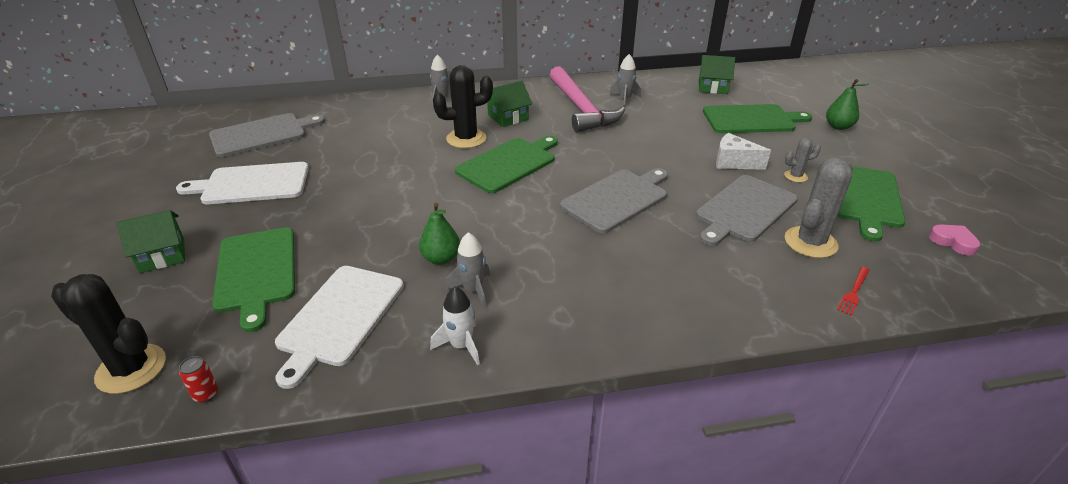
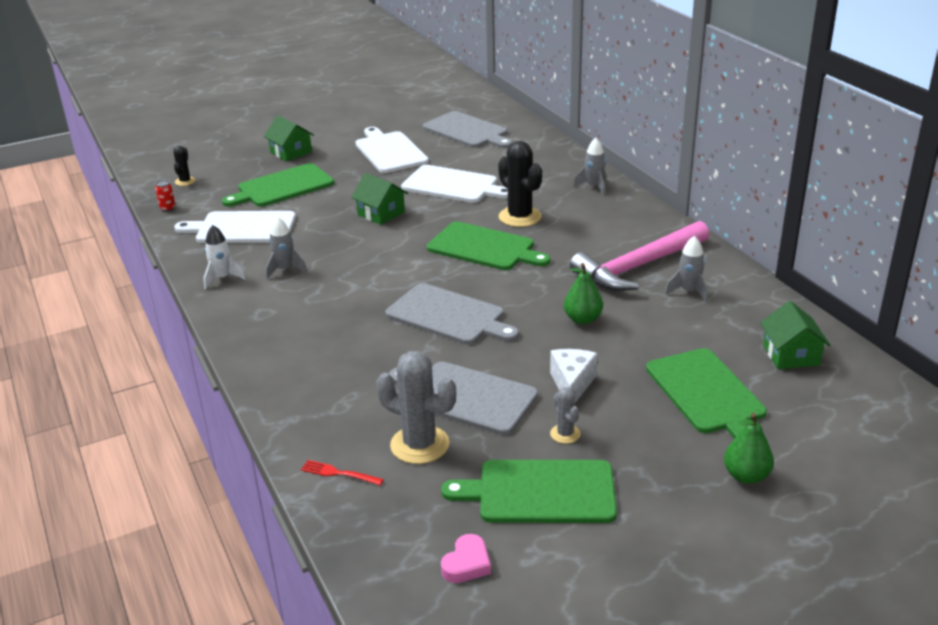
camera: 75 degrees right, 5 degrees down
(131, 369) = (185, 181): black cactus -> black cactus, size x0.51
(373, 160) = (453, 185): none -> white cutting board
(441, 258) = (320, 248): green pear -> green pear (582, 319)
(508, 117) = (582, 229): green house -> green house (381, 213)

